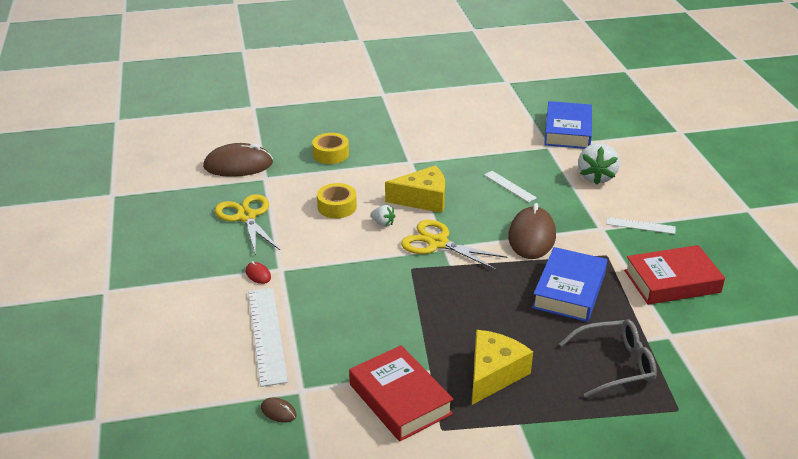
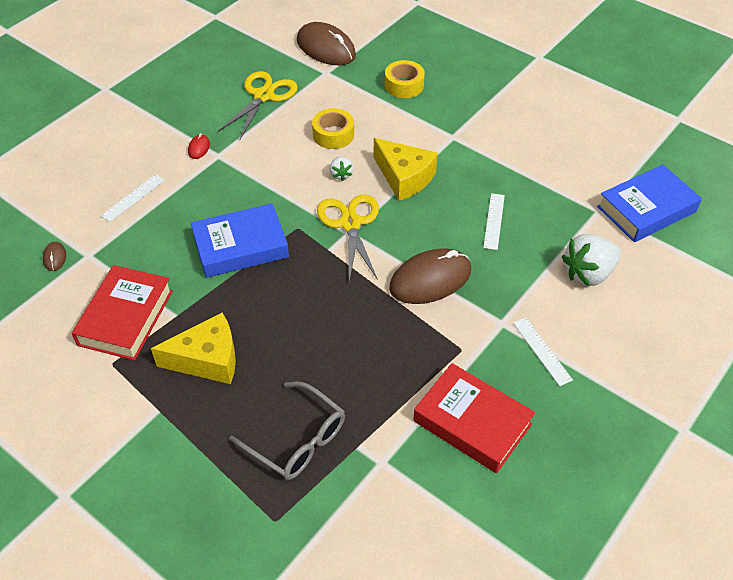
camera: 50 degrees right, 15 degrees up
(266, 335) = (133, 197): white ruler -> white ruler, size x0.55
(569, 290) = (375, 350): blue book -> blue book (241, 247)

